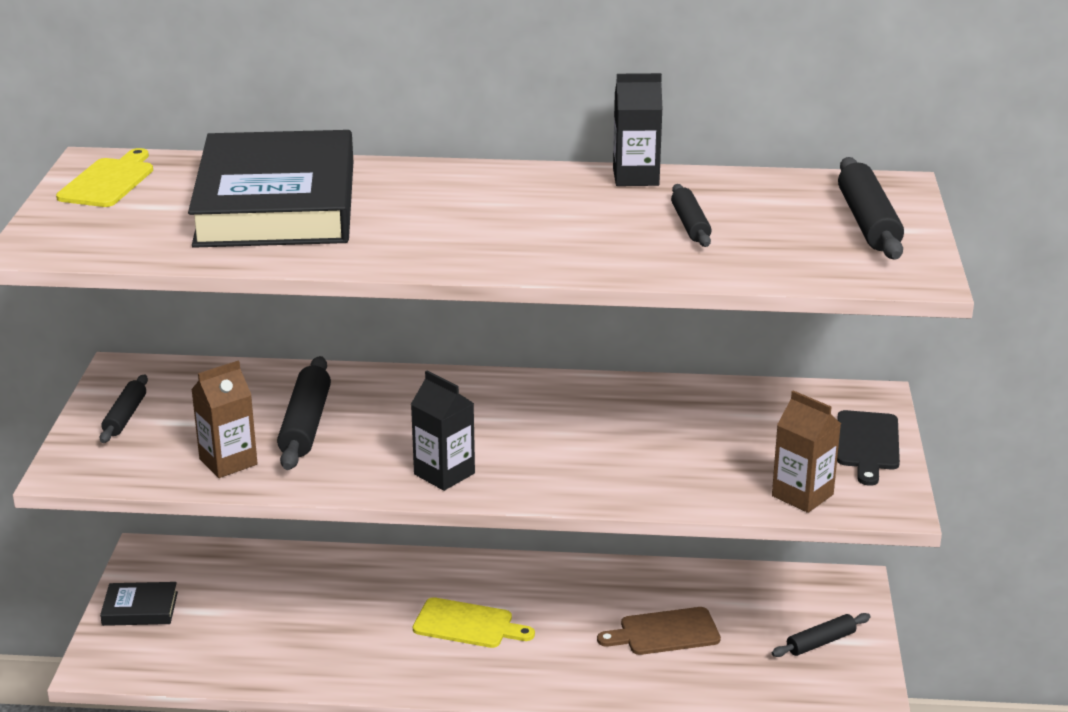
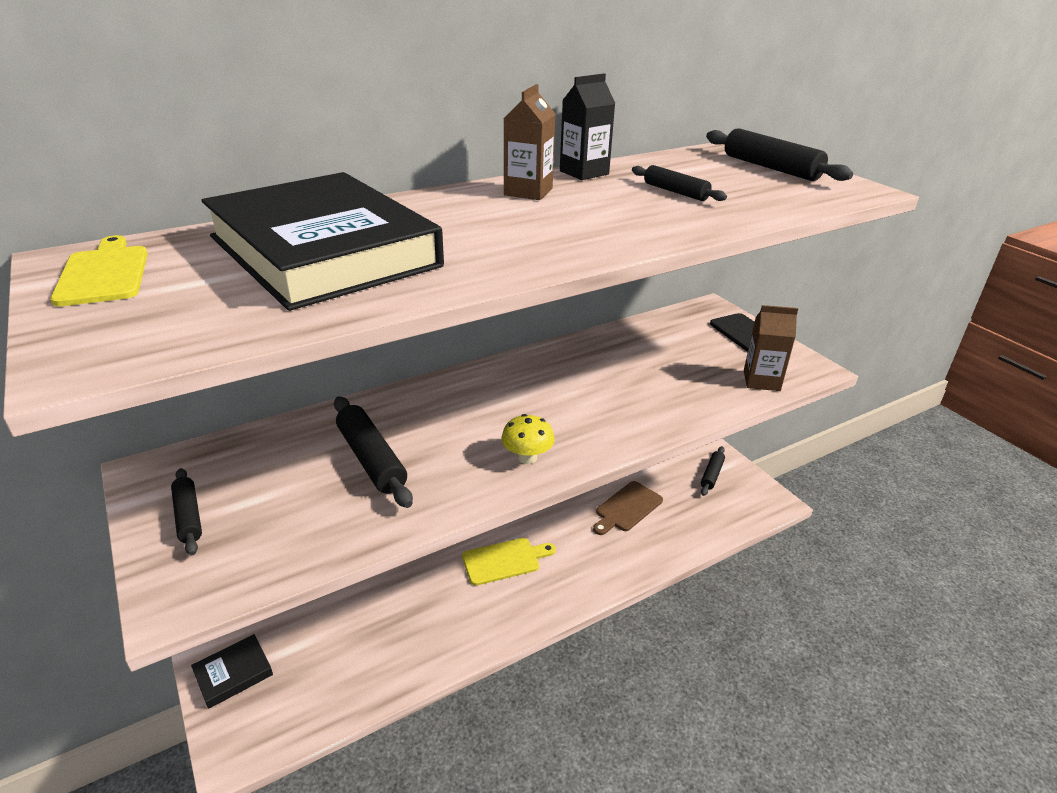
camera: 35 degrees left, 5 degrees up
(228, 462) = (336, 521): brown carton -> brown carton (528, 192)
(444, 474) = (527, 457): black carton -> yellow mushroom

